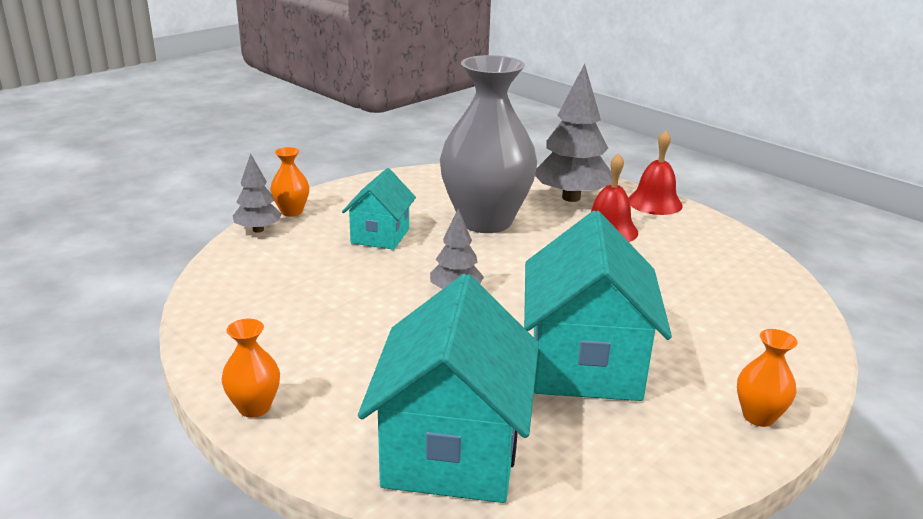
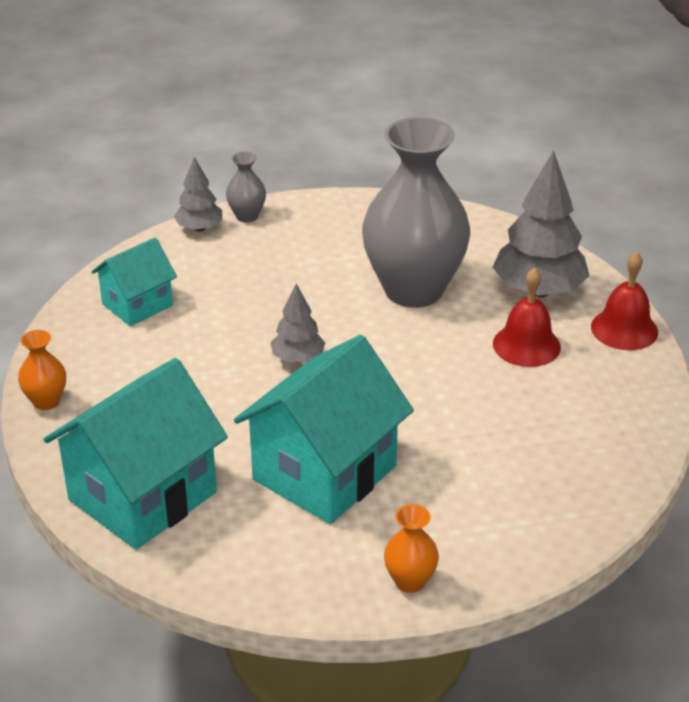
camera: 35 degrees right, 10 degrees up
(291, 211) = (247, 216): orange vase -> grey vase
(380, 236) = (296, 272): turquoise house -> turquoise house (137, 305)

